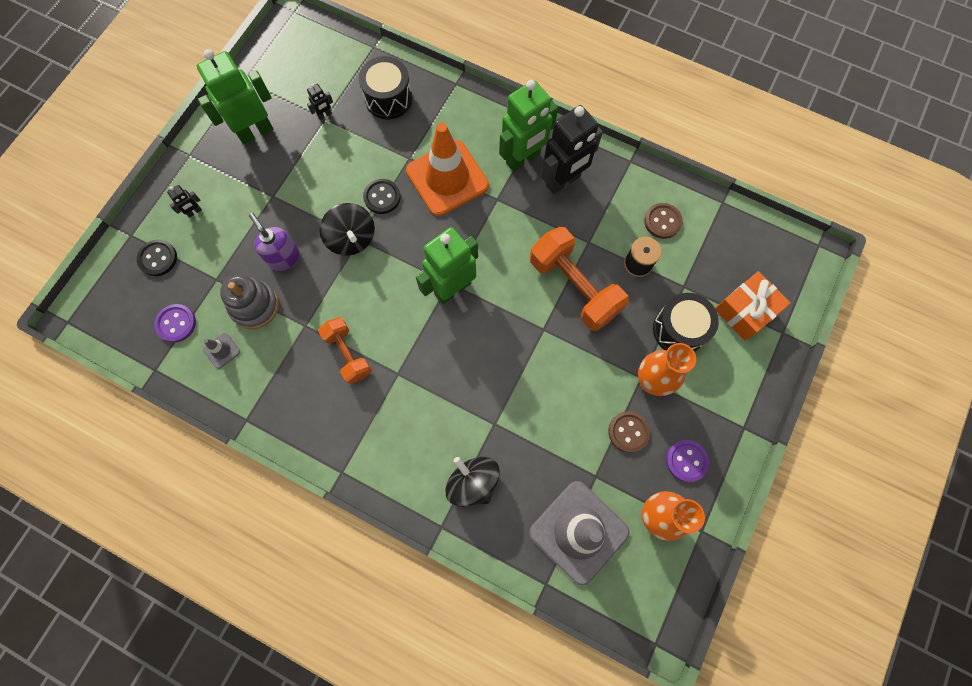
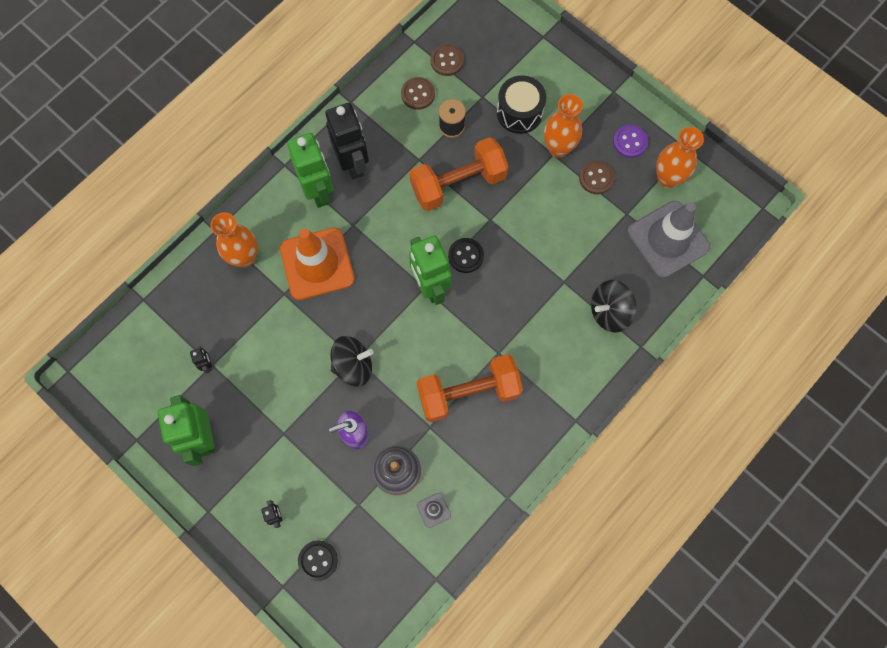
camera: 75 degrees left, 0 degrees up
(176, 323) = (394, 551): purple button -> none
(348, 354) = (468, 393): orange dumbbell -> orange dumbbell, size x1.65
(382, 197) = (318, 328): black button -> black button (466, 256)
(388, 98) = (210, 298): black drum -> none
(436, 115) = (244, 257): none -> orange vase
(712, 240) = (447, 61): none -> brown button
(745, 311) = (517, 57): orange gift -> none

